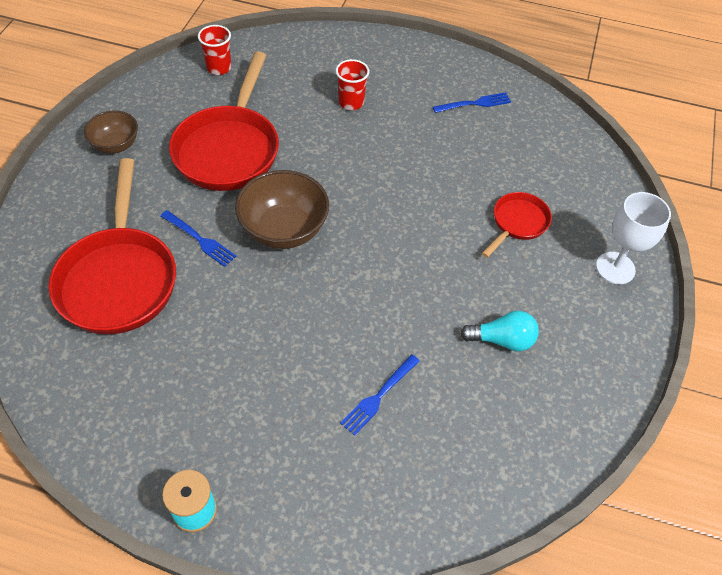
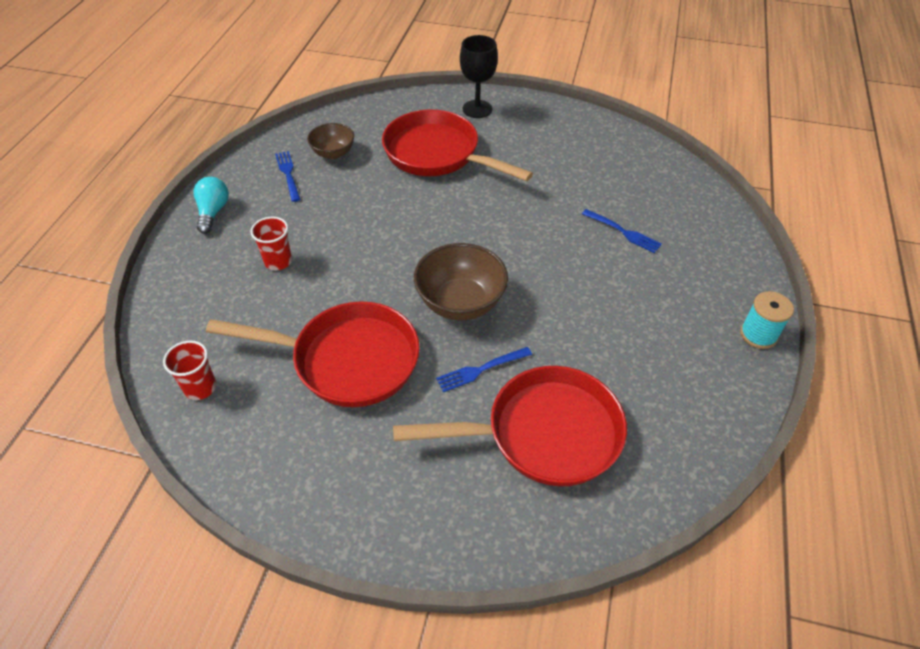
camera: 90 degrees left, 5 degrees down
(116, 145) = (337, 479): brown bowl -> brown bowl (333, 153)
(199, 239) = (481, 369): blue fork -> blue fork turned 150 degrees counterclockwise
(502, 340) = (555, 167): turquoise light bulb -> turquoise light bulb (213, 212)
(517, 223) = (437, 154): red pan -> red pan, size x1.94
(615, 268) = (477, 109): white goblet -> black goblet

